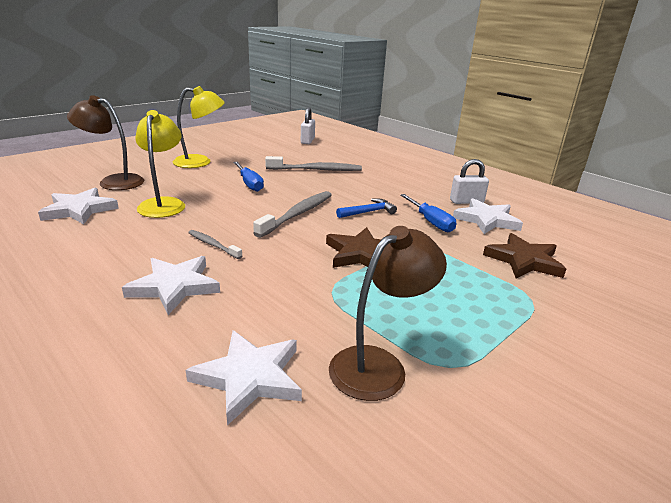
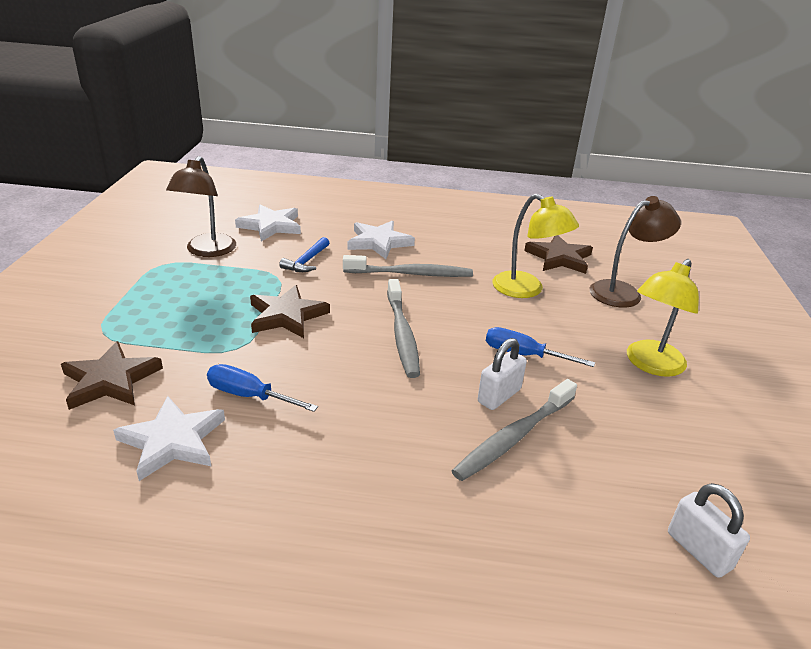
camera: 140 degrees right, 5 degrees up
(79, 210) = (559, 258): white star -> brown star
(213, 245) = (411, 274): grey toothbrush -> grey toothbrush, size x1.81
(368, 212) = (337, 376): blue hammer -> blue hammer (306, 261)
(466, 202) = (220, 478): white padlock -> white padlock (499, 396)

